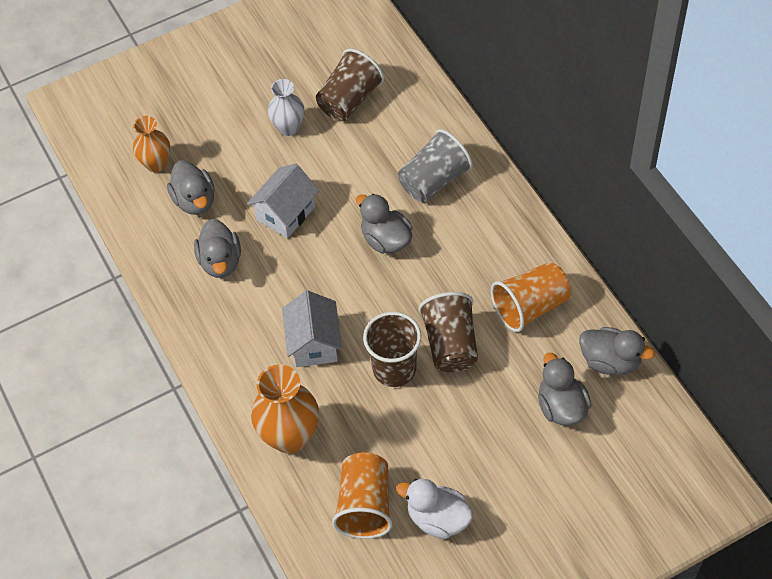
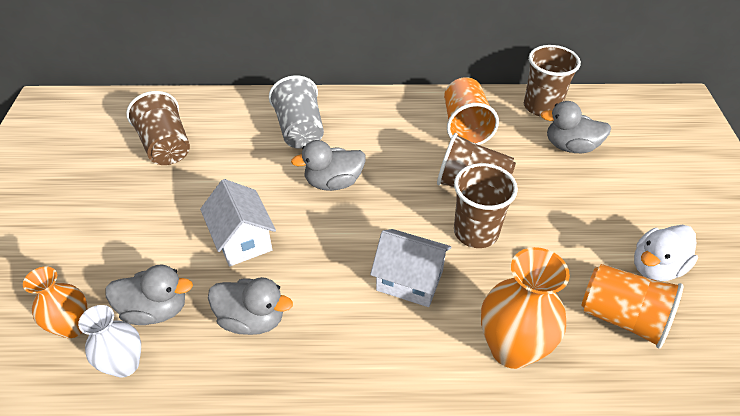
camera: 65 degrees left, 10 degrees down
(288, 128) = (149, 198): white vase -> white vase (125, 364)
(610, 361) = (541, 107): grey duck -> brown cup

